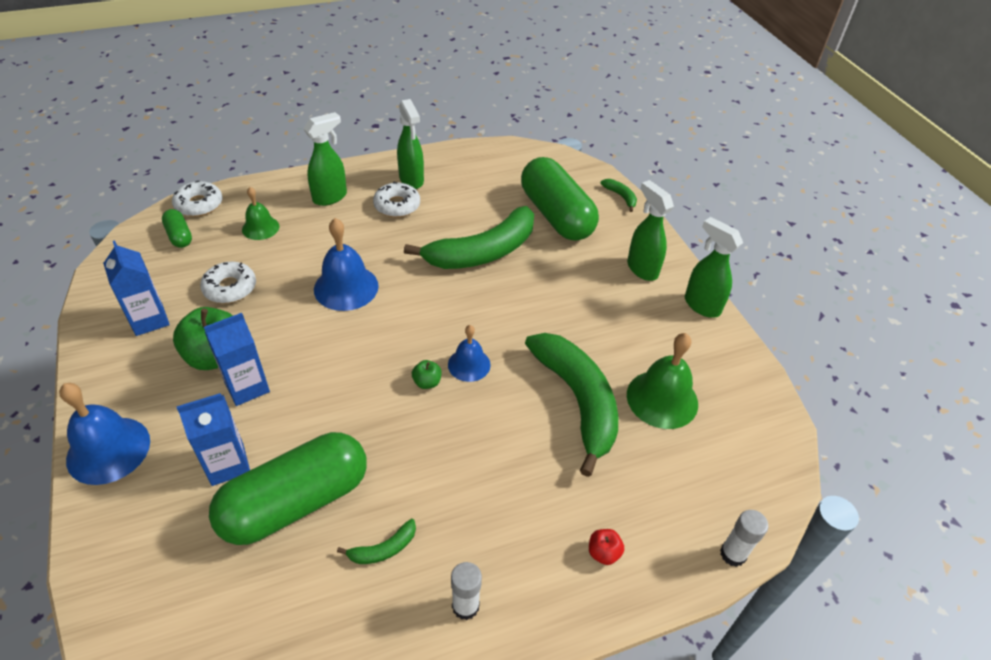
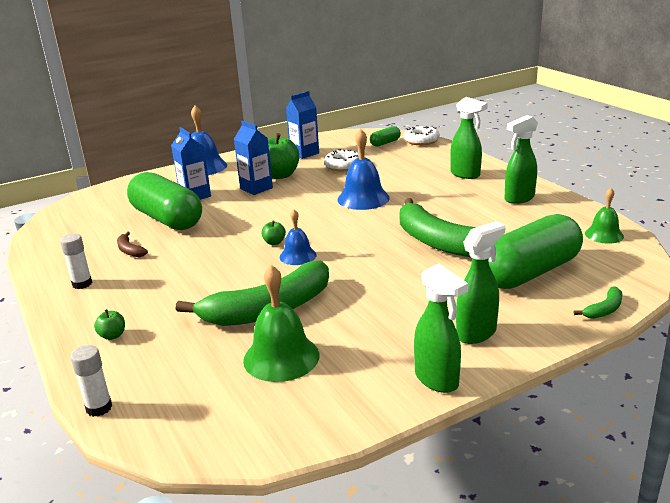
camera: 85 degrees right, 20 degrees down
(260, 228) = (410, 161): green bell -> green bell (604, 234)
(383, 549) = (129, 250): green banana -> brown banana
(397, 205) = (477, 199): white donut -> none
(603, 553) = (112, 335): red apple -> green apple
(701, 305) = (437, 380): green spray bottle -> green spray bottle turned 105 degrees clockwise

